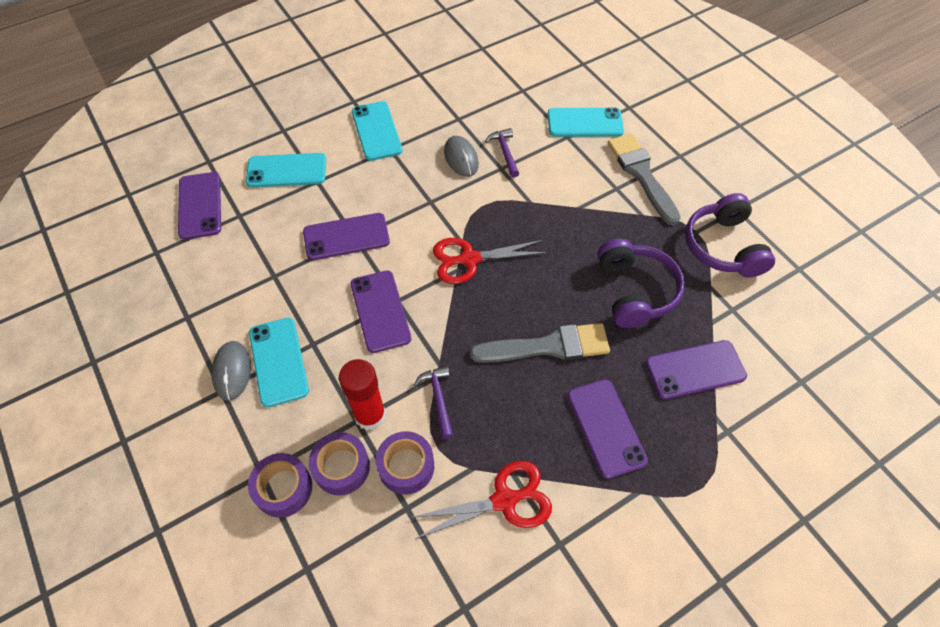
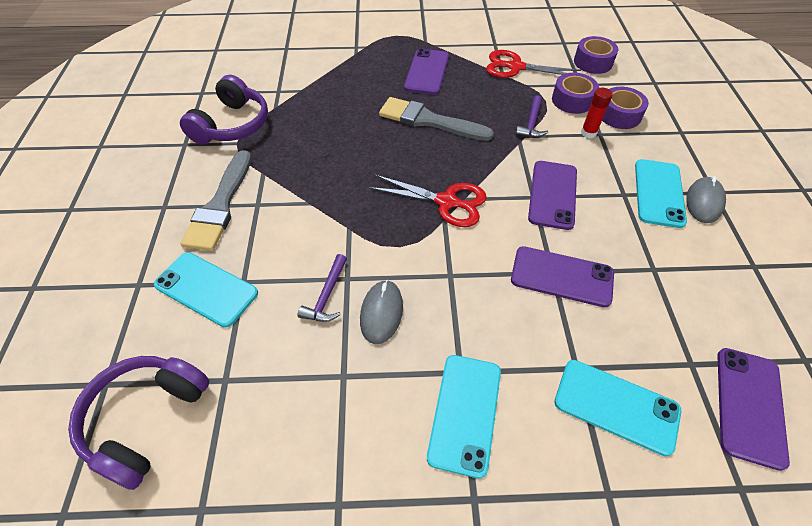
camera: 150 degrees left, 5 degrees down
(283, 488) = (665, 119): purple tape -> purple tape (593, 62)
(370, 415) = (588, 133): red glue stick -> red glue stick, size x0.62
(635, 291) = (331, 126): purple headphones -> purple headphones (146, 420)
(695, 369) = (342, 74): purple phone -> none

